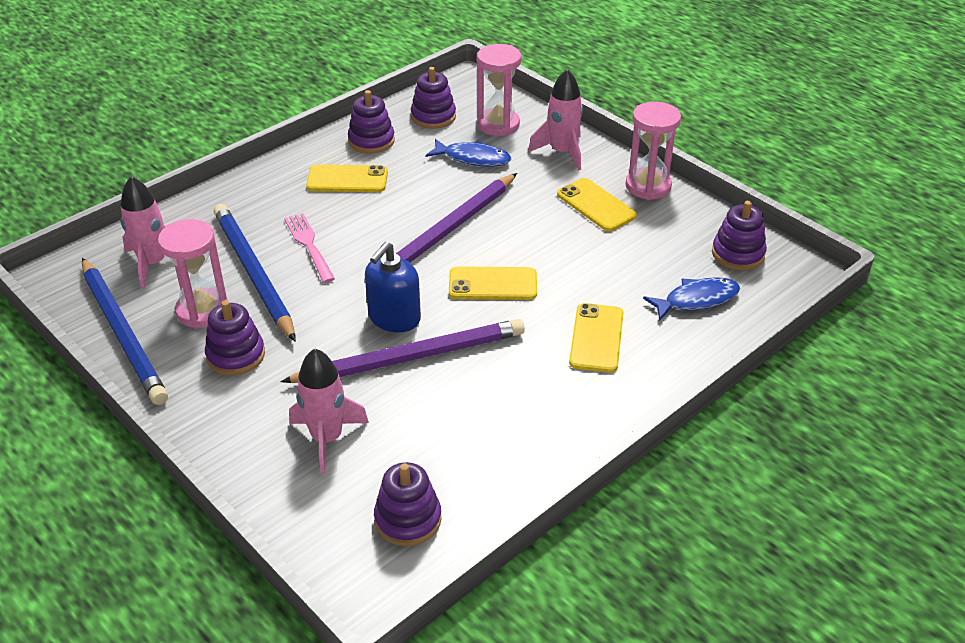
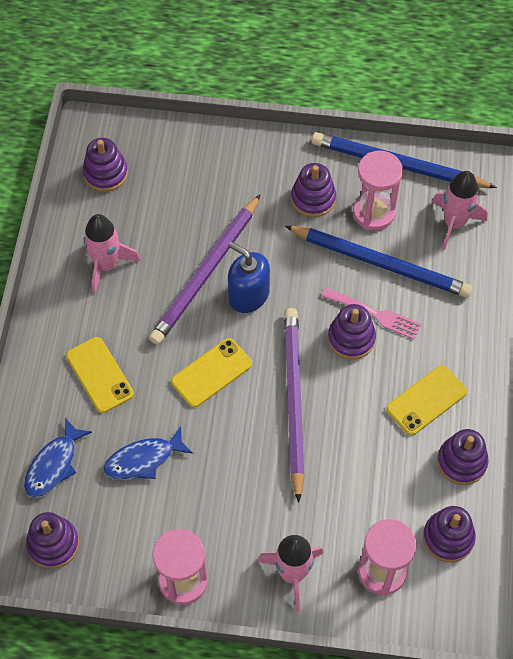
camera: 140 degrees right, 20 degrees up
(327, 438) = (197, 186): pink rocket -> pink rocket (106, 265)
(350, 241) = (351, 338): none -> purple stacking toy
(394, 318) = (248, 295): blue soap dispenser -> blue soap dispenser turned 45 degrees counterclockwise
(473, 158) = (357, 504): blue fish -> blue fish (143, 459)
(596, 205) = (207, 520): yellow phone -> none

